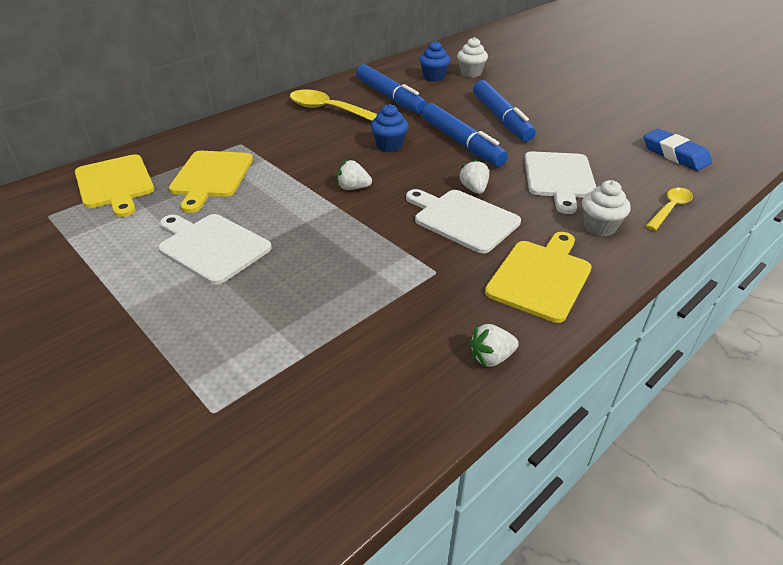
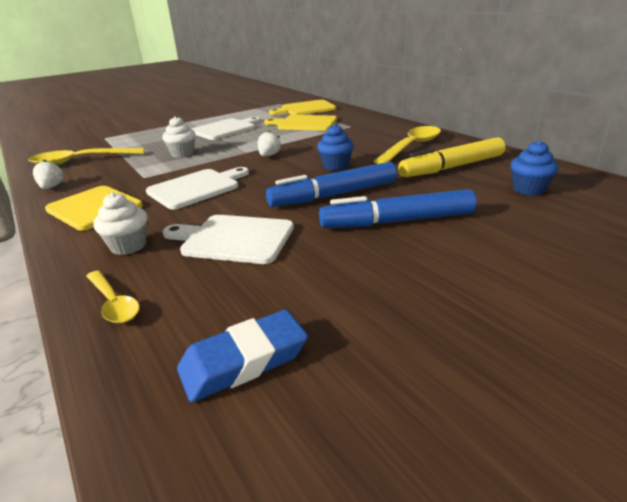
camera: 100 degrees right, 10 degrees down
(370, 377) = (81, 161): none -> yellow spoon
(390, 97) = (452, 167): blue marker -> yellow marker
(471, 73) = (562, 214): white cupcake -> white cupcake (182, 154)
(474, 189) = (239, 195): white strawberry -> none

